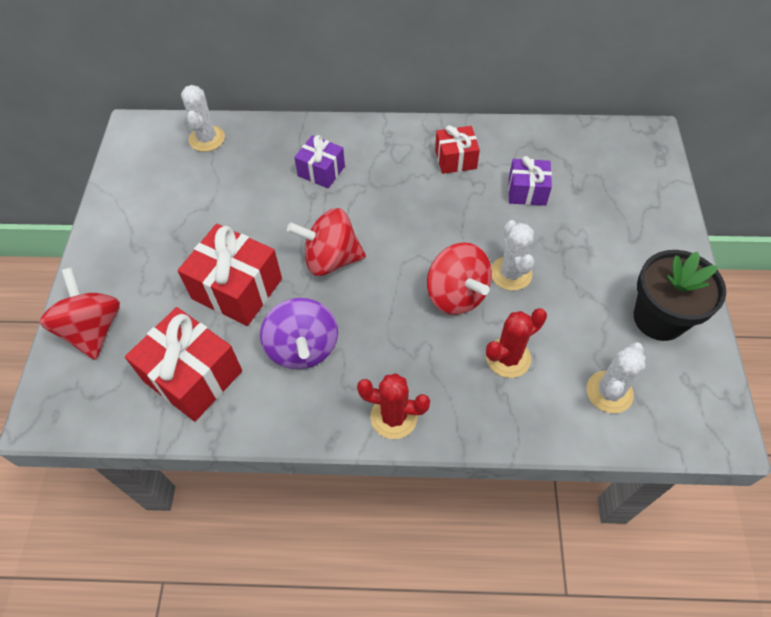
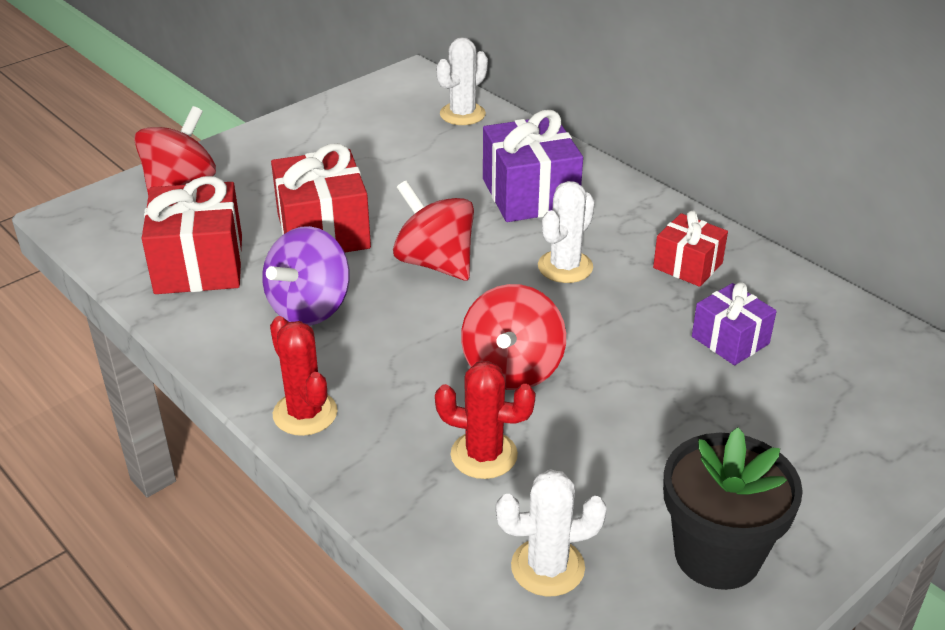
camera: 45 degrees right, 20 degrees down
(321, 171) = (530, 194): purple gift -> purple gift, size x1.69
(511, 273) = (598, 393): white cactus -> white cactus (565, 267)

